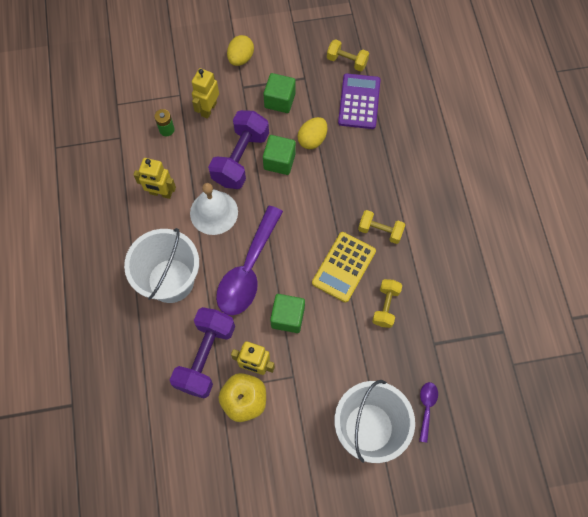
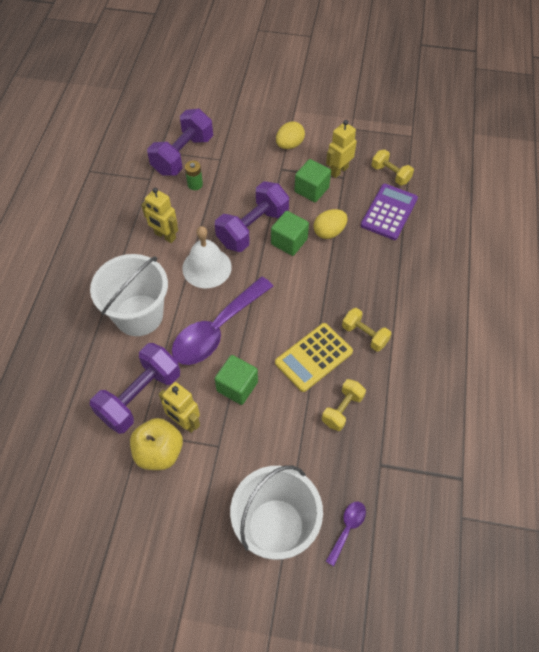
camera: 20 degrees right, 10 degrees down
(141, 101) = (183, 155): none -> purple dumbbell
(208, 109) = (241, 178): yellow robot -> yellow robot (338, 170)

